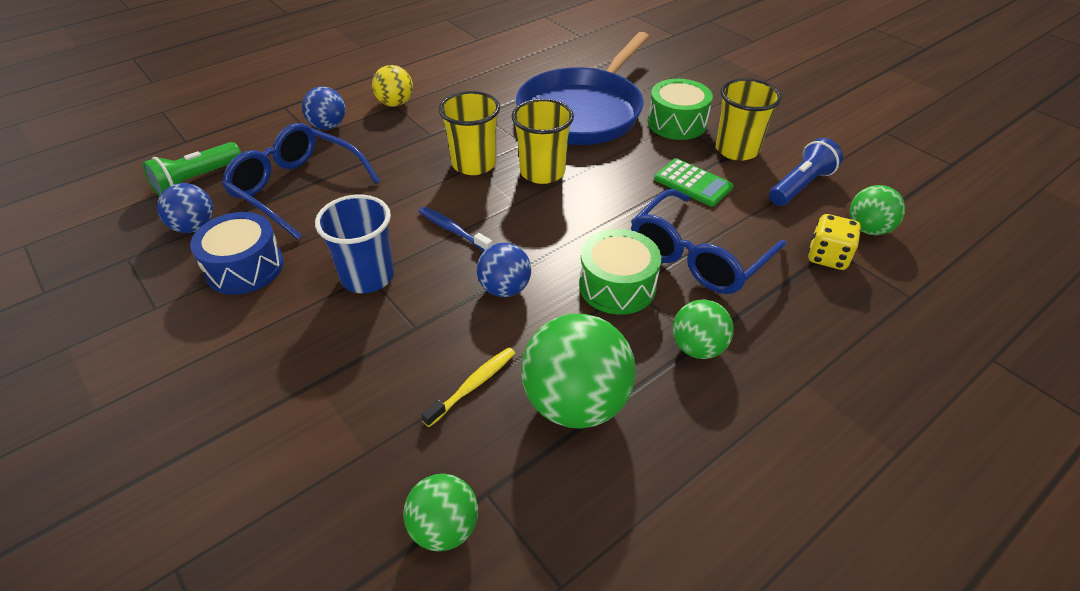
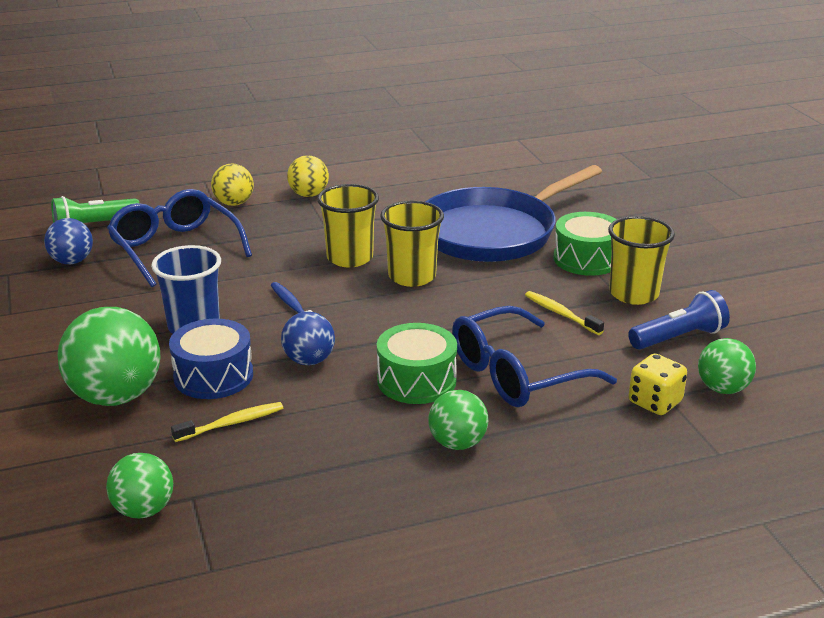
camera: 20 degrees right, 15 degrees down
(245, 267) = (95, 299): blue drum -> blue drum (213, 376)
(328, 126) = (234, 203): blue ball -> yellow ball
(575, 403) = (312, 456): green ball -> green ball (116, 396)
(693, 183) = (561, 314): green calculator -> yellow toothbrush

